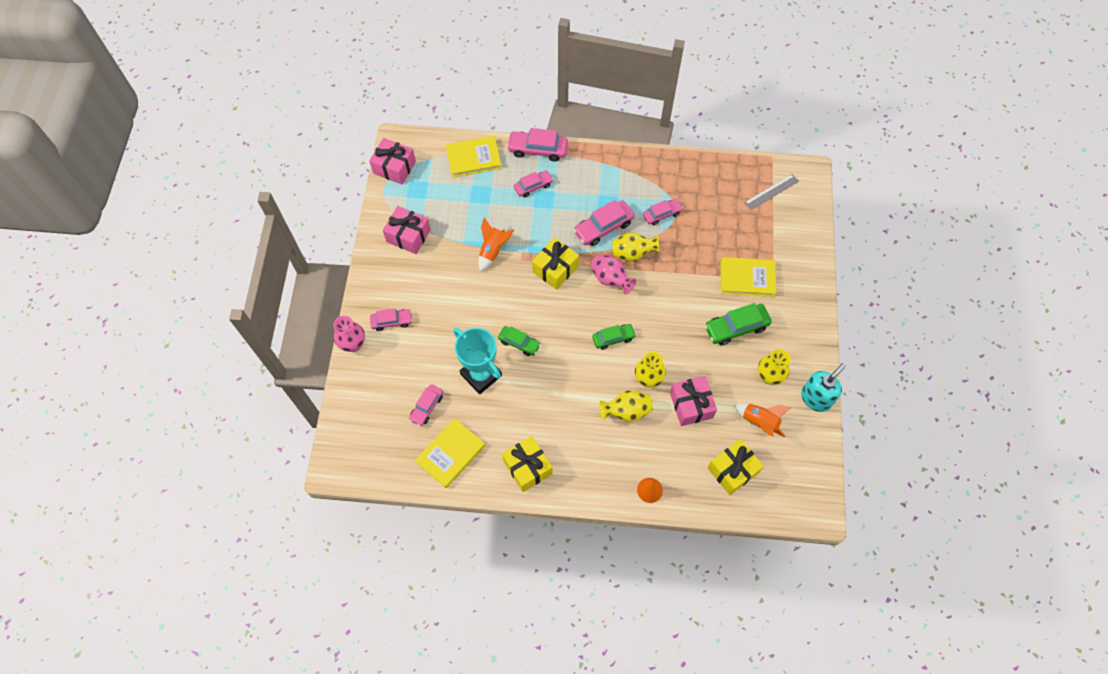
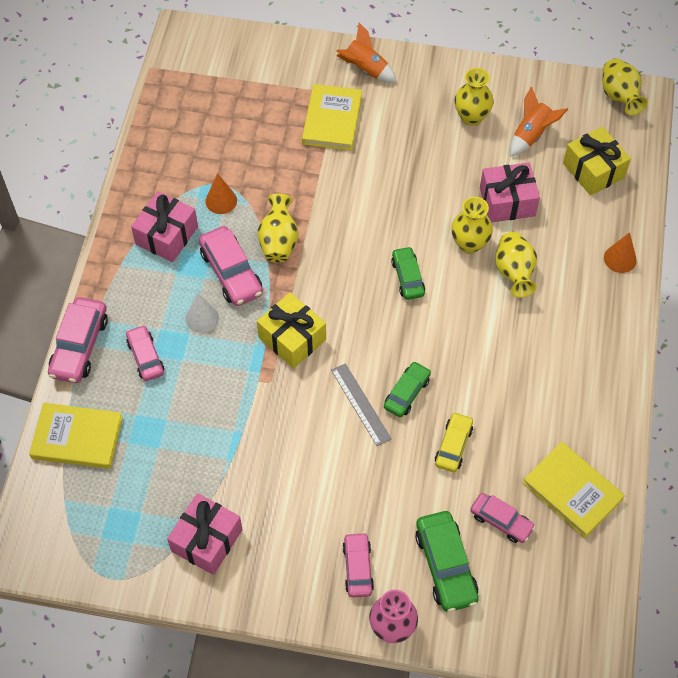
camera: 85 degrees left, 5 degrees down
(394, 167) = (71, 560): pink gift -> pink gift (167, 235)
(473, 158) = (77, 438): yellow book -> yellow book turned 75 degrees counterclockwise
(481, 375) = (453, 446): turquoise trophy -> yellow car
(493, 250) = (250, 419): orange rocket -> orange rocket (365, 69)
(527, 467) = (591, 395): yellow gift -> none
(566, 214) = (202, 318): none -> white cone
(610, 279) = (316, 272): pink vase -> none
(662, 214) = (221, 201): pink car -> orange cone
(736, 327) = (402, 141): green car -> green car (445, 566)
(771, 192) = (205, 76): grey ruler -> grey ruler (360, 404)
(813, 492) = (619, 97): none -> yellow vase
(816, 398) = (502, 76): turquoise soap dispenser -> none

